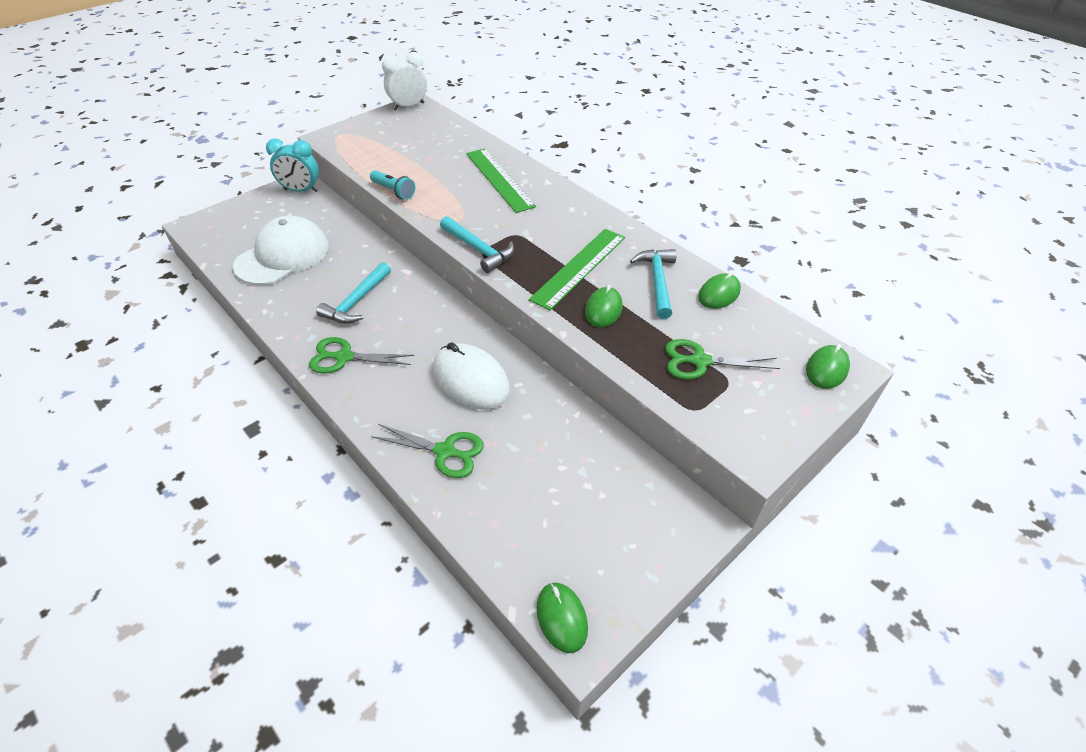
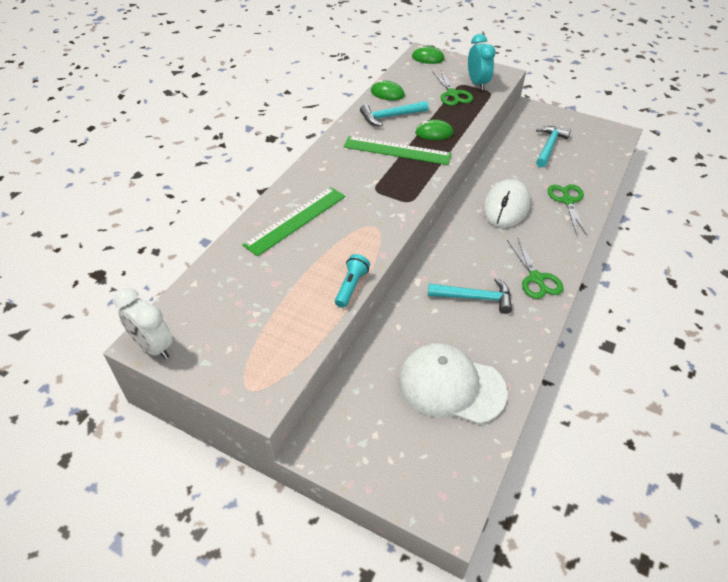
camera: 110 degrees left, 0 degrees up
(301, 190) = (329, 435): turquoise clock -> turquoise clock (477, 83)
(479, 250) = (407, 203): turquoise hammer -> turquoise hammer (549, 146)
(562, 618) = (616, 139): green mouse -> none

